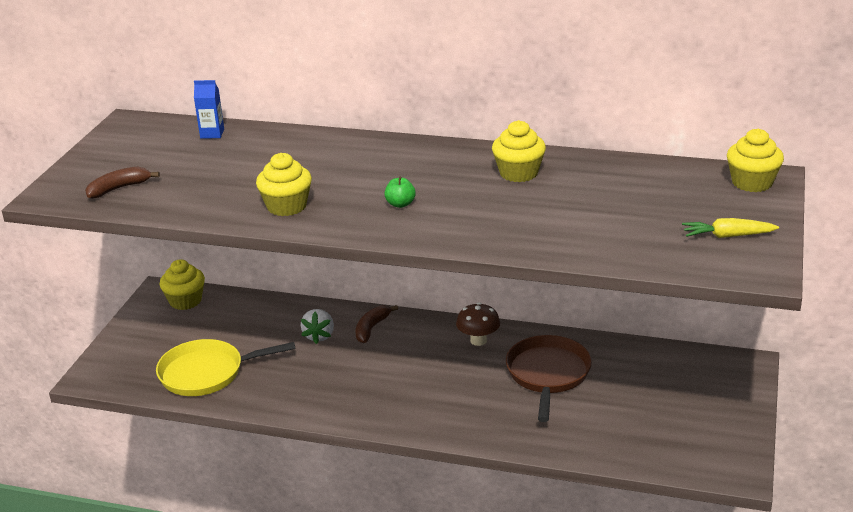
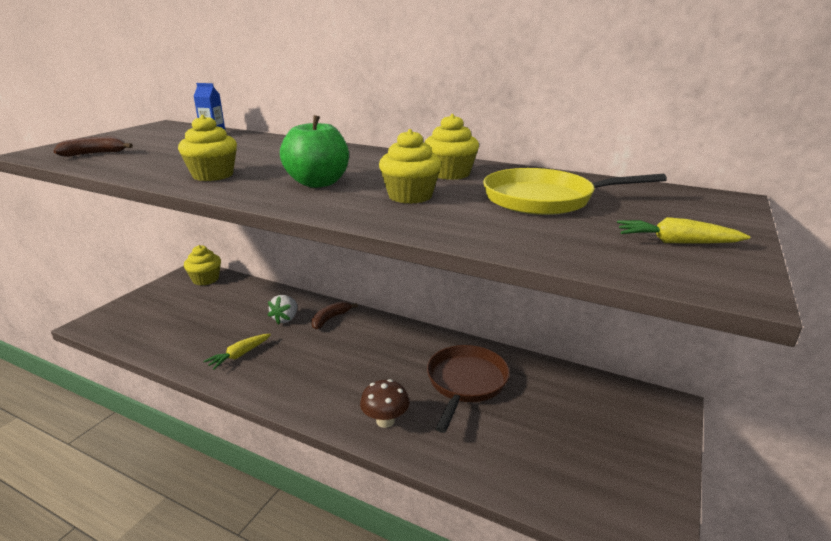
camera: 10 degrees right, 5 degrees down
(207, 373) = (178, 334): yellow pan -> yellow pan (544, 199)
(294, 384) = (239, 355): none -> yellow carrot
(400, 204) = (318, 183): green apple -> green apple, size x2.09
(478, 340) = (414, 342): brown mushroom -> brown mushroom (385, 421)
(752, 183) = (704, 201): yellow cupcake -> yellow cupcake (410, 196)

